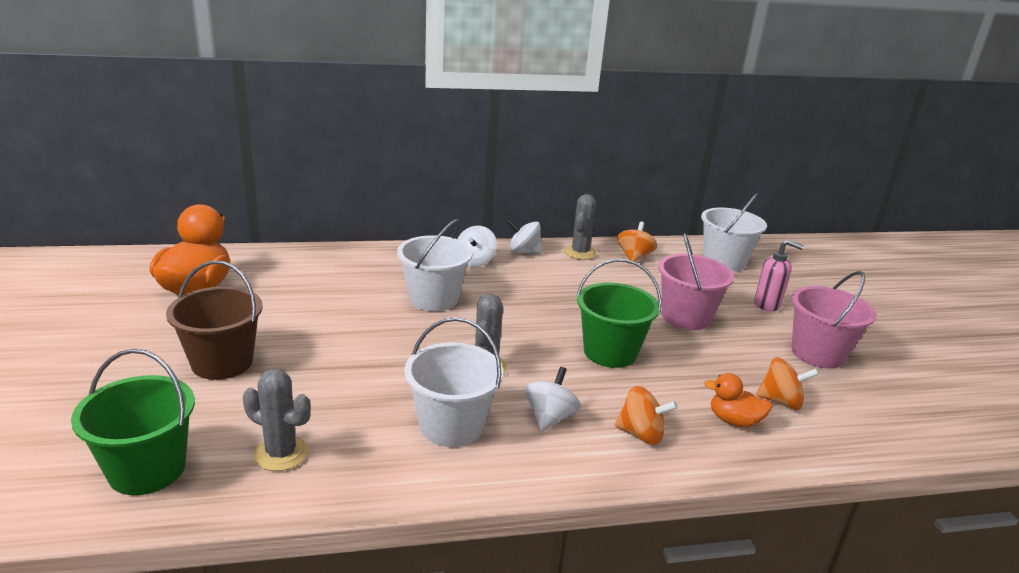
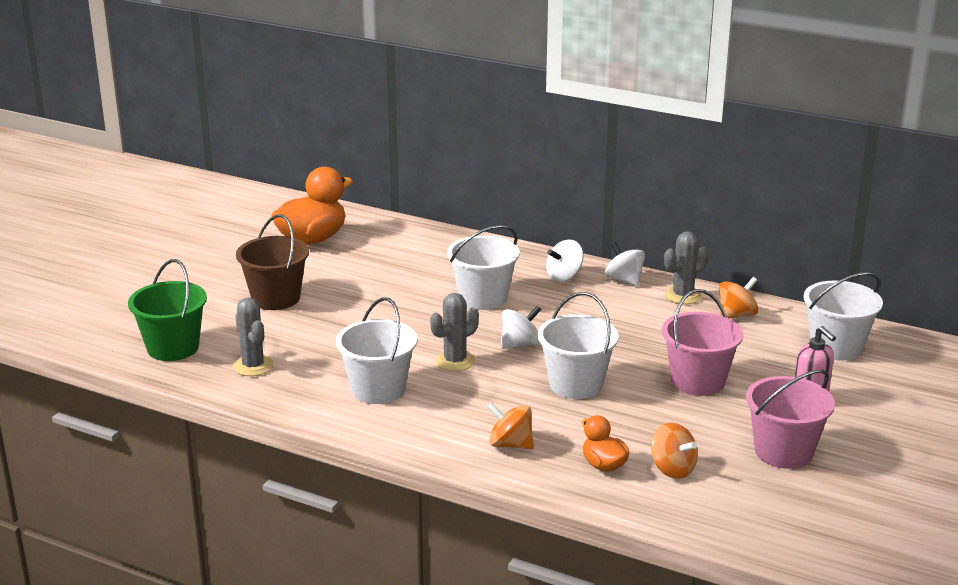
camera: 40 degrees right, 0 degrees up
(550, 418) = (456, 410): white spinning top -> white spinning top (520, 344)
(610, 352) = (576, 384): green bucket -> white bucket
(641, 434) = (510, 444): orange spinning top -> orange spinning top turned 150 degrees clockwise

